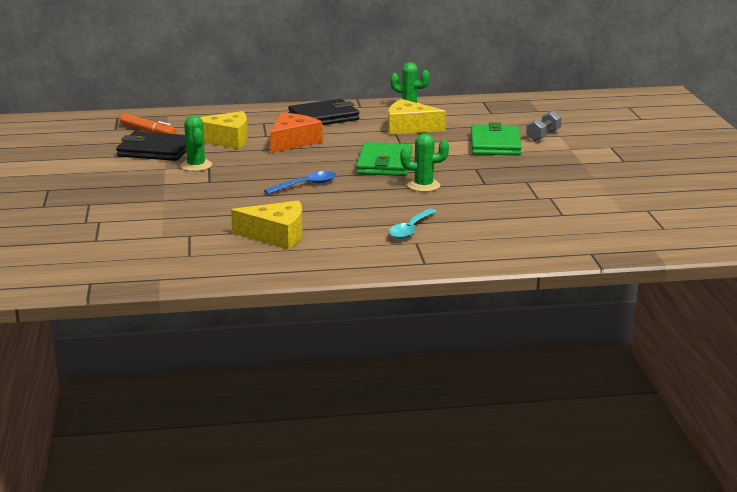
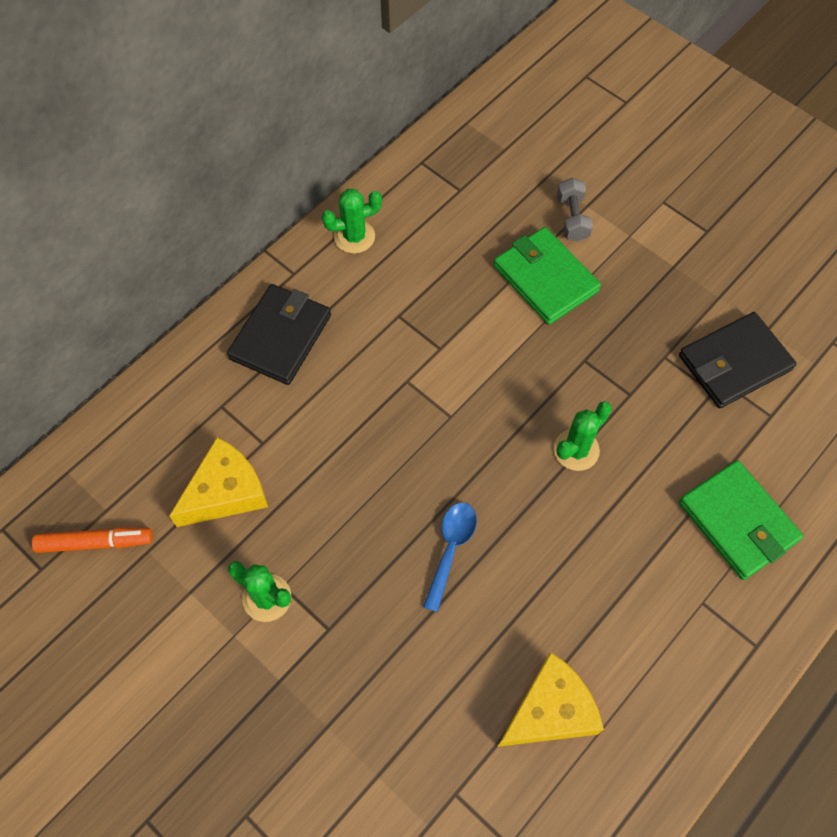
camera: 40 degrees left, 40 degrees up
(155, 150) = (166, 594): black wallet -> black wallet (734, 363)
(293, 141) = (314, 437): orange cheese -> none
(384, 164) = (479, 422): green wallet -> green wallet (738, 522)
(409, 127) = (410, 297): yellow cheese -> none
(410, 229) = (669, 575): turquoise spoon -> none

